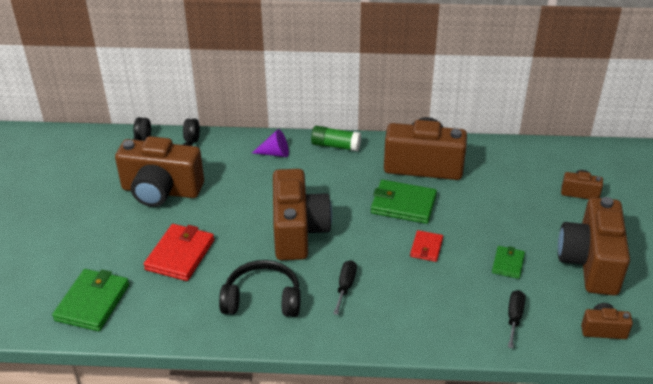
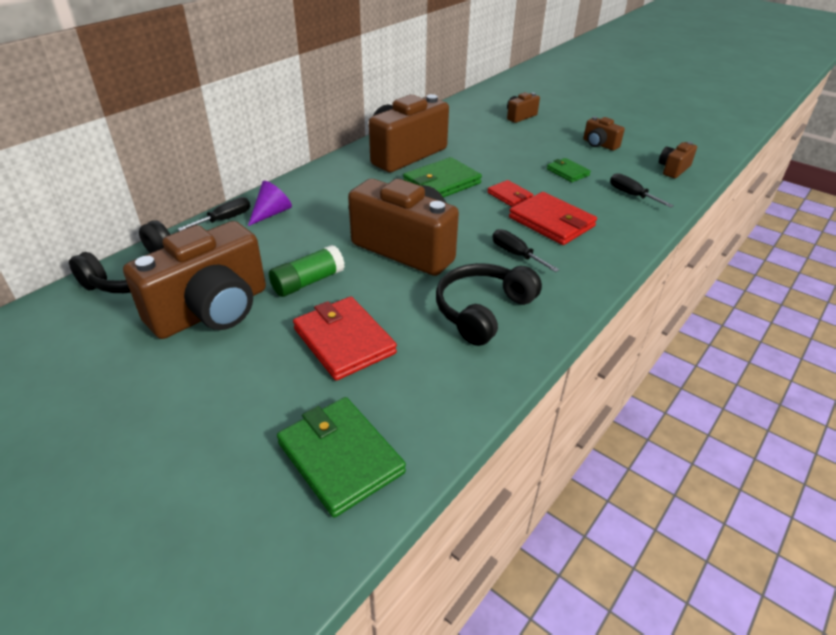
camera: 55 degrees left, 0 degrees up
(248, 140) = (225, 219): none -> black screwdriver
(335, 146) = (314, 179): green glue stick -> green glue stick (308, 282)
(412, 287) = (551, 222): none -> red wallet
(590, 263) = (599, 144): brown camera -> brown camera, size x0.46

